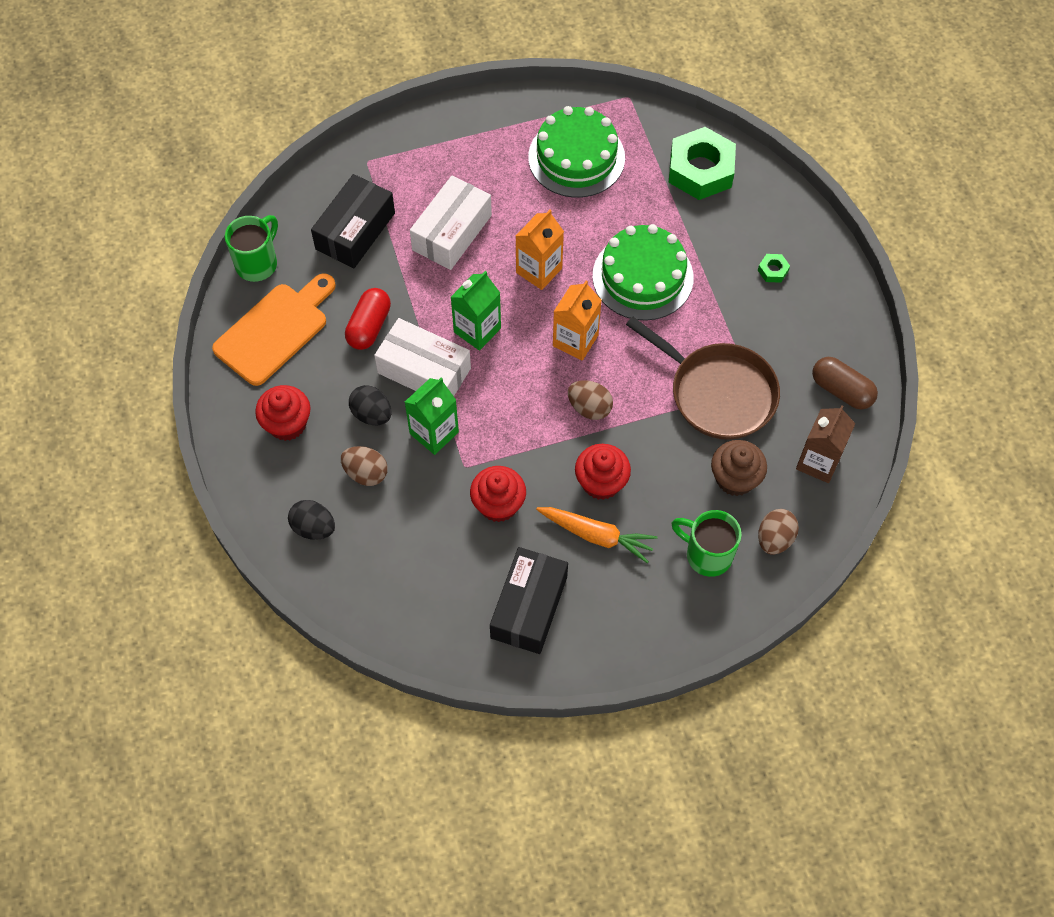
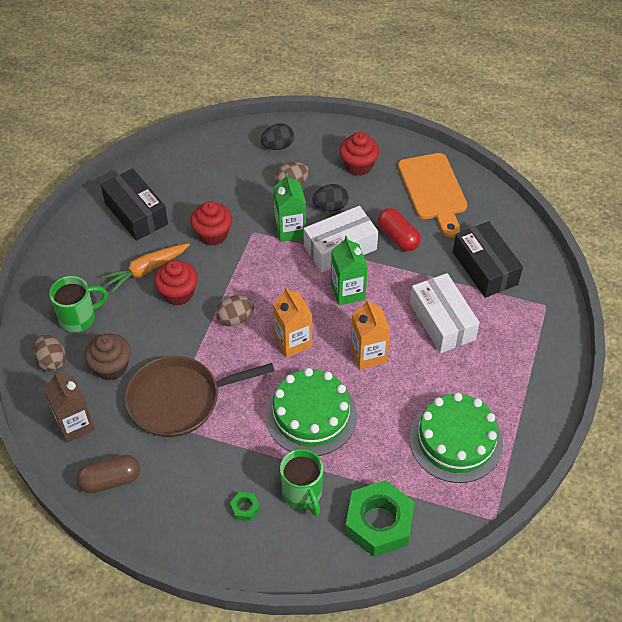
camera: 125 degrees right, 10 degrees down
(257, 263) = (495, 205): green mug -> green mug (302, 494)

